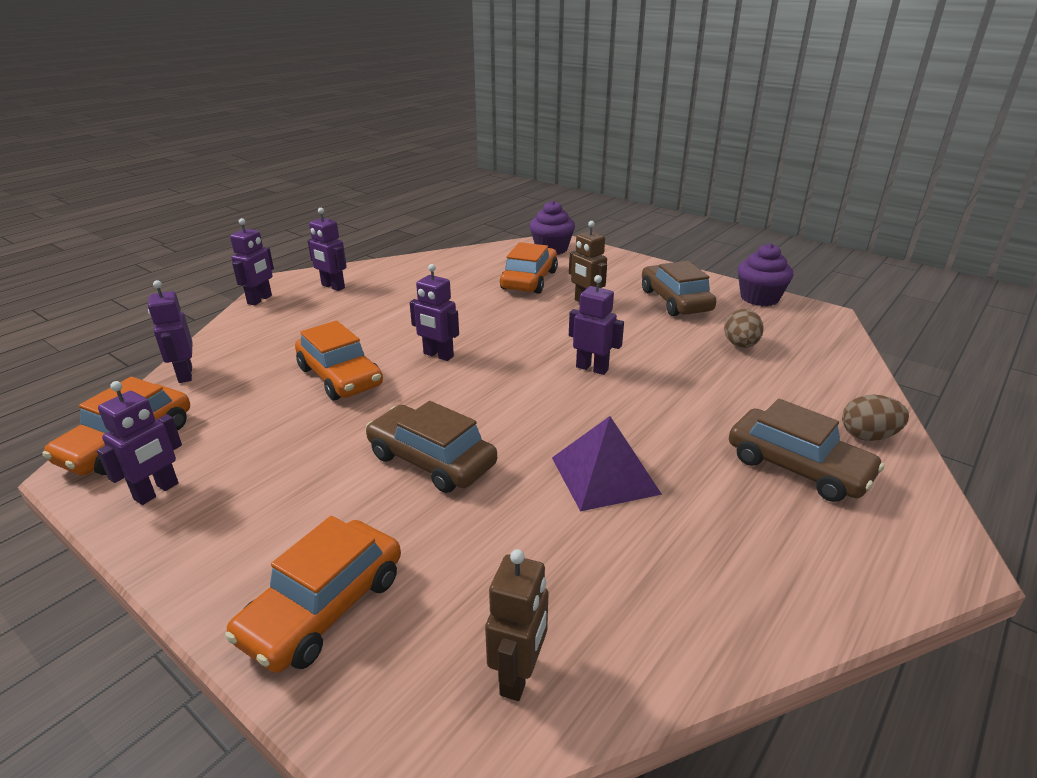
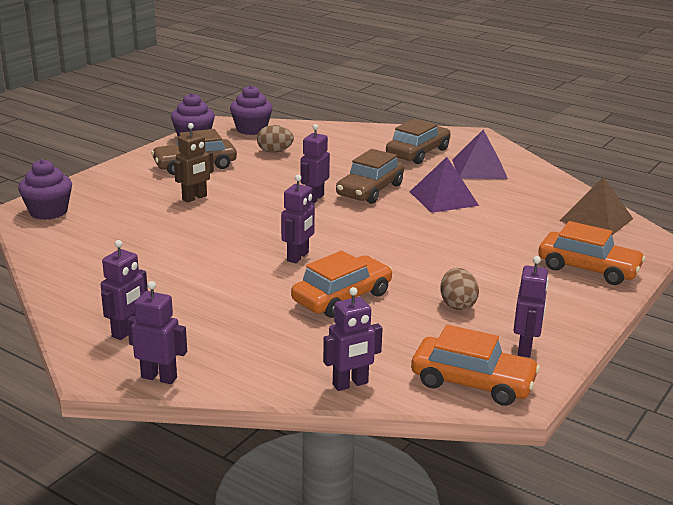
camera: 95 degrees left, 5 degrees down
(157, 491) = (525, 348): purple robot -> purple robot turned 75 degrees clockwise
(431, 460) = (448, 249): brown car -> brown car (370, 190)
(518, 676) = (596, 219): brown robot -> brown pyramid
(529, 280) = (135, 222): orange car -> none
(748, 535) = (479, 169): none -> purple pyramid
(814, 330) = (251, 129): none -> purple cupcake
(868, 436) = (382, 134): brown egg -> brown egg (457, 305)

